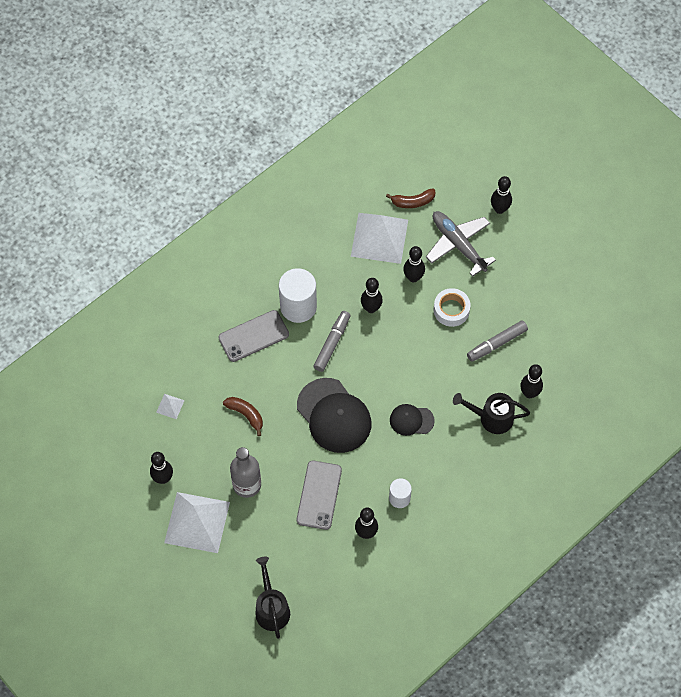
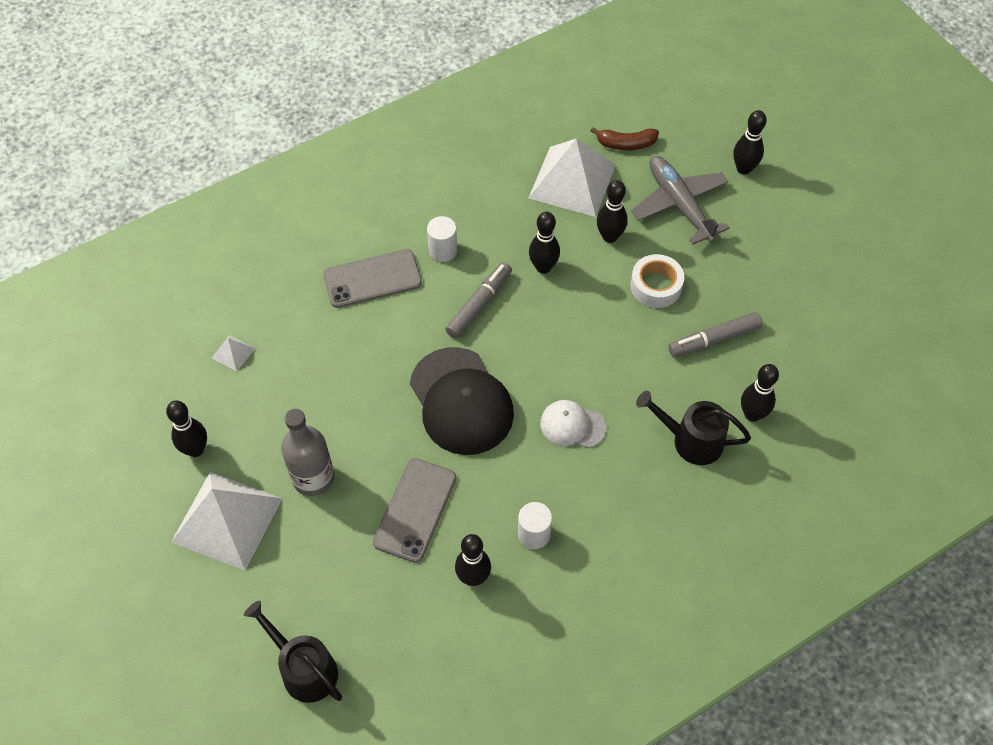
camera: 10 degrees right, 5 degrees down
(246, 414) = (336, 380): brown banana -> none
(271, 608) = (304, 669): black watering can -> black watering can turned 45 degrees counterclockwise
(298, 306) = (443, 250): white cylinder -> white cylinder, size x0.56
(411, 420) = (572, 425): black cap -> white cap

